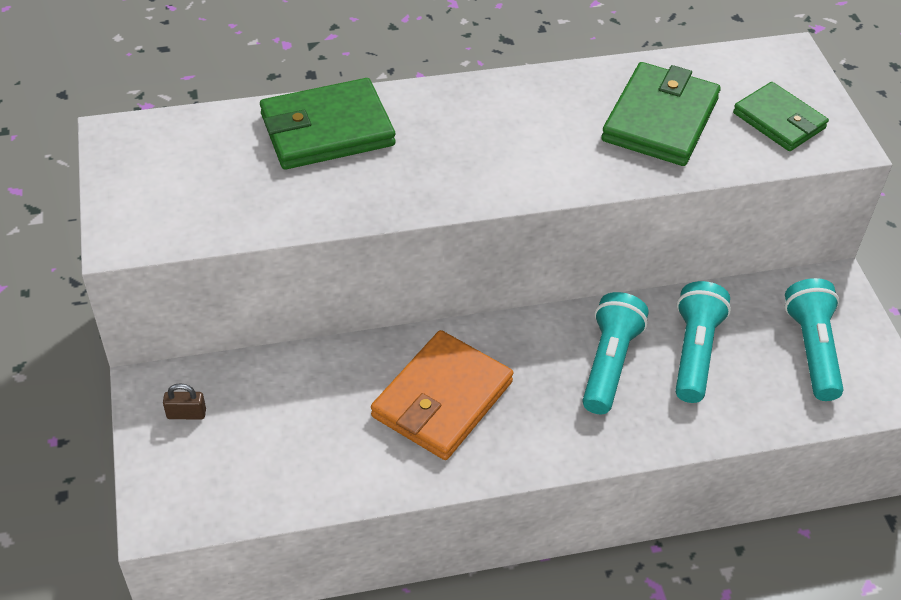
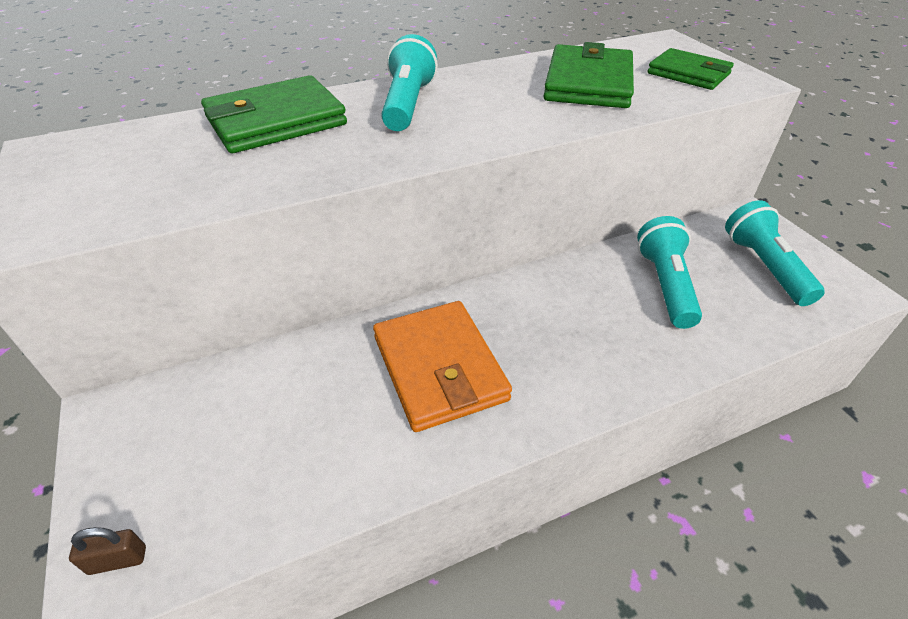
camera: 10 degrees left, 5 degrees down
(186, 414) = (149, 435): brown padlock -> brown padlock (117, 560)
(442, 399) = (439, 368): orange wallet -> orange wallet turned 45 degrees counterclockwise
(609, 363) = (592, 307): turquoise flashlight -> turquoise flashlight (407, 104)

